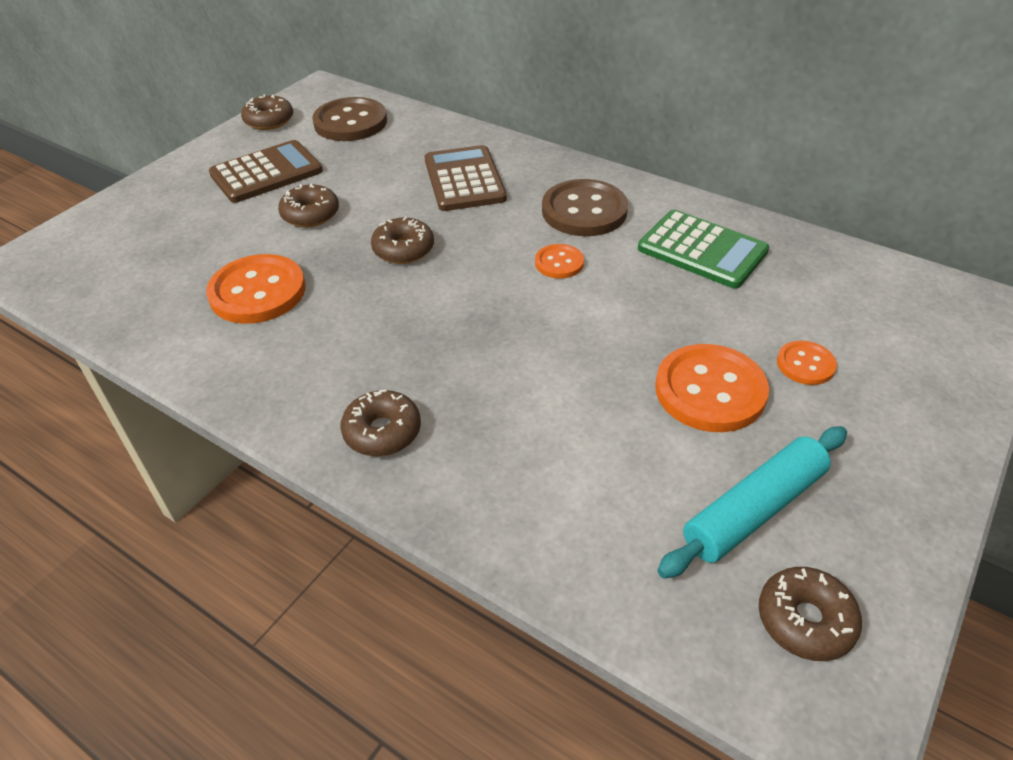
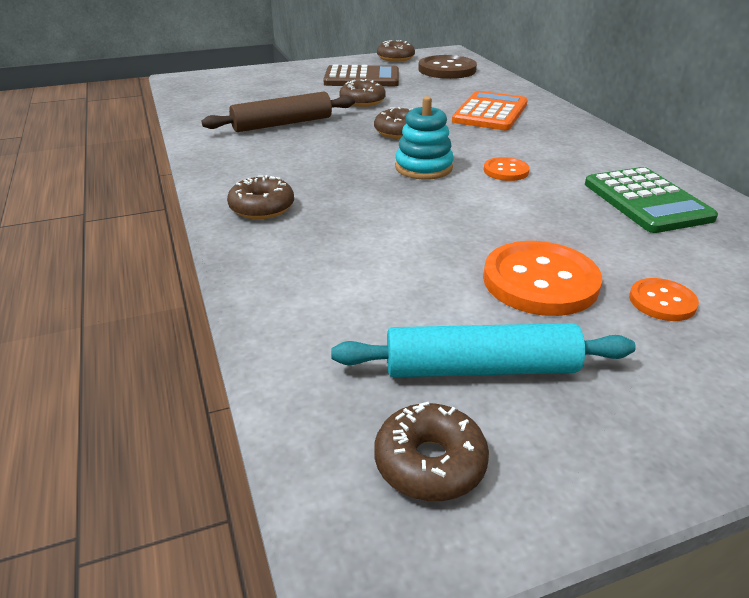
camera: 35 degrees right, 10 degrees down
(257, 292) = (282, 124): orange button -> brown rolling pin
(464, 179) = (490, 112): brown calculator -> orange calculator
(481, 293) = (423, 167): none -> turquoise stacking toy
(584, 211) = (565, 151): brown button -> none

